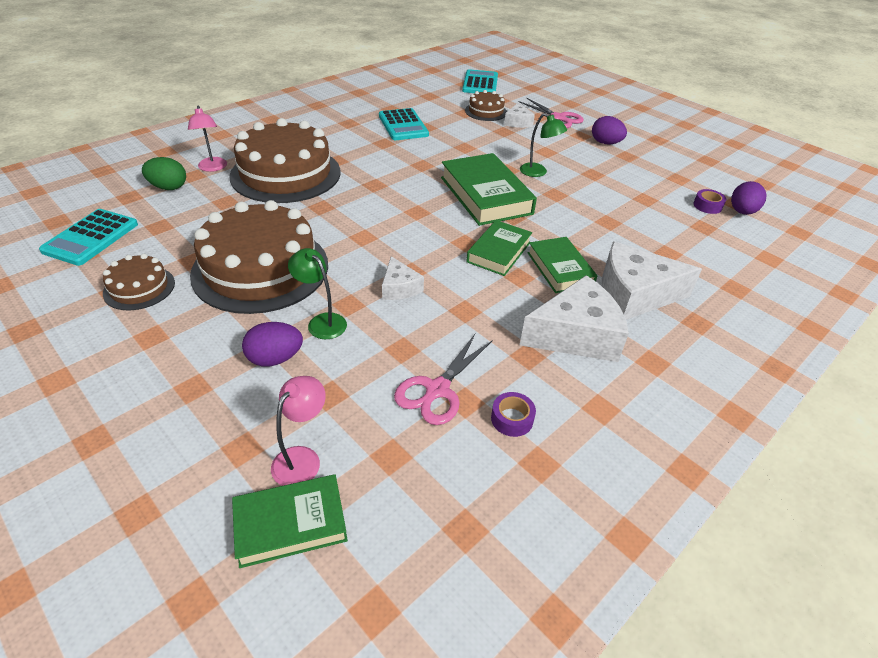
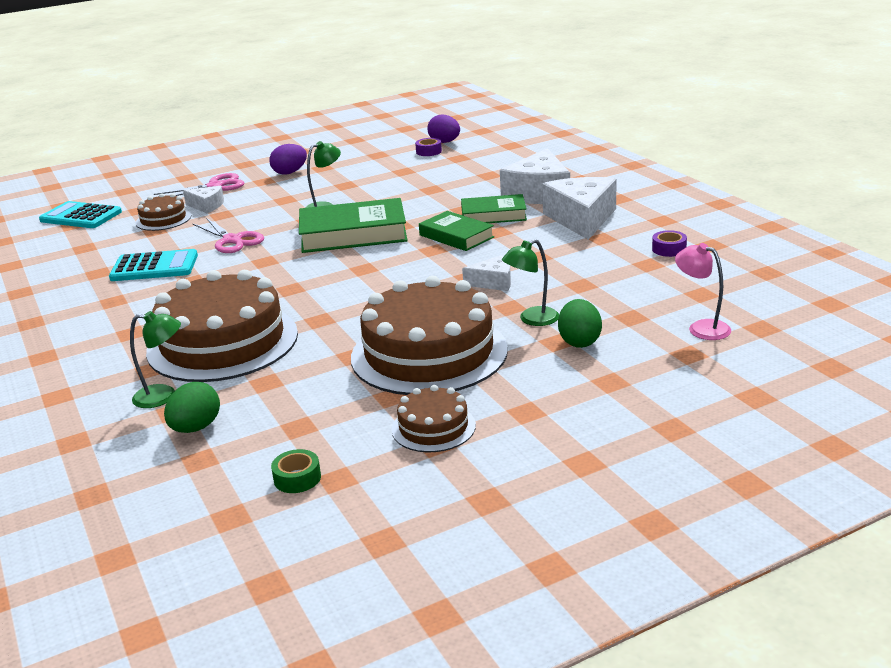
camera: 70 degrees left, 15 degrees down
(91, 237) = (297, 478): turquoise calculator -> green tape
(213, 168) = (163, 396): pink lamp -> green lamp
(275, 359) = (579, 341): purple egg -> green egg
(291, 524) = (764, 331): green book -> none
(437, 390) = (634, 273): pink scissors -> pink scissors (232, 240)

